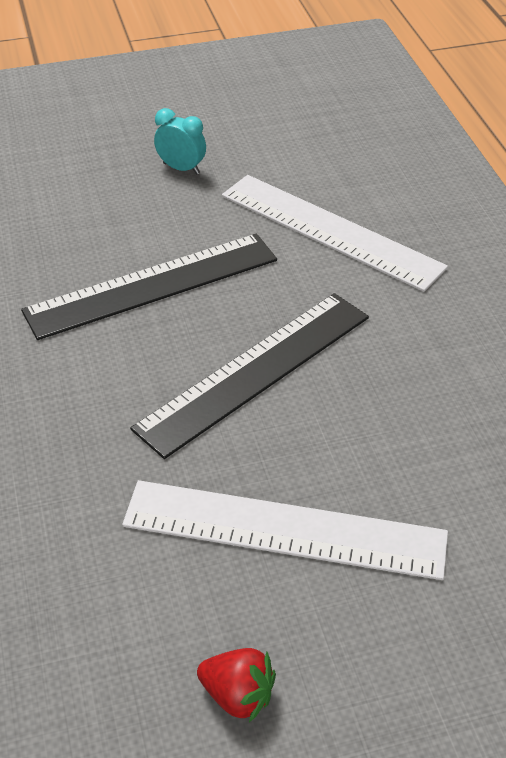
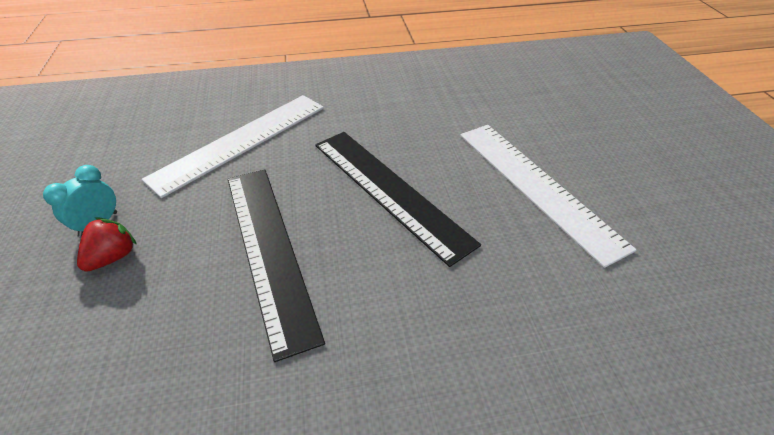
camera: 85 degrees left, 0 degrees up
(238, 695) = (669, 215): red strawberry -> red strawberry (113, 257)
(284, 529) = (536, 186): white ruler -> white ruler turned 45 degrees counterclockwise

